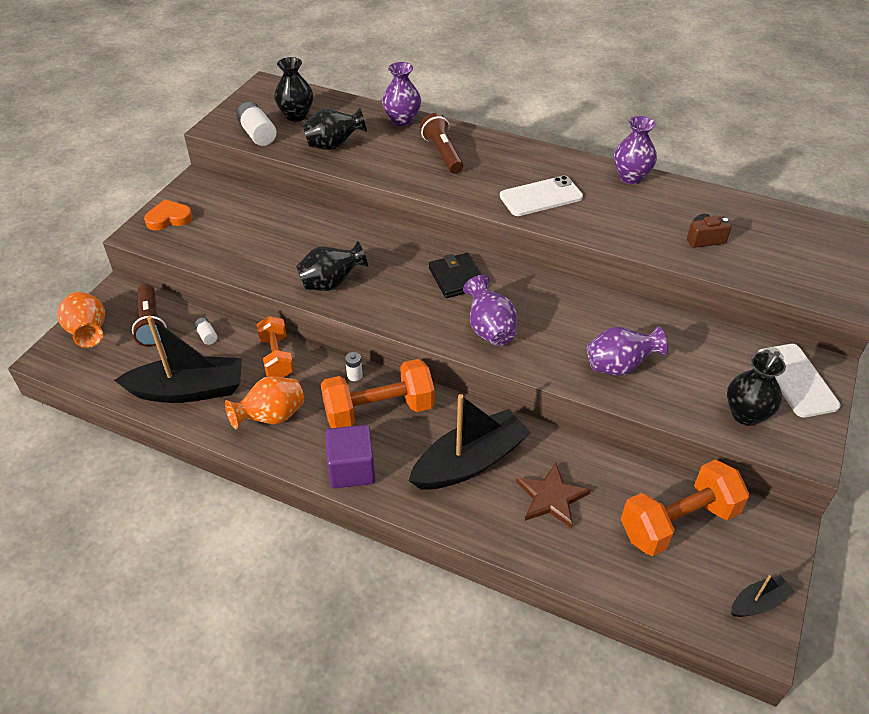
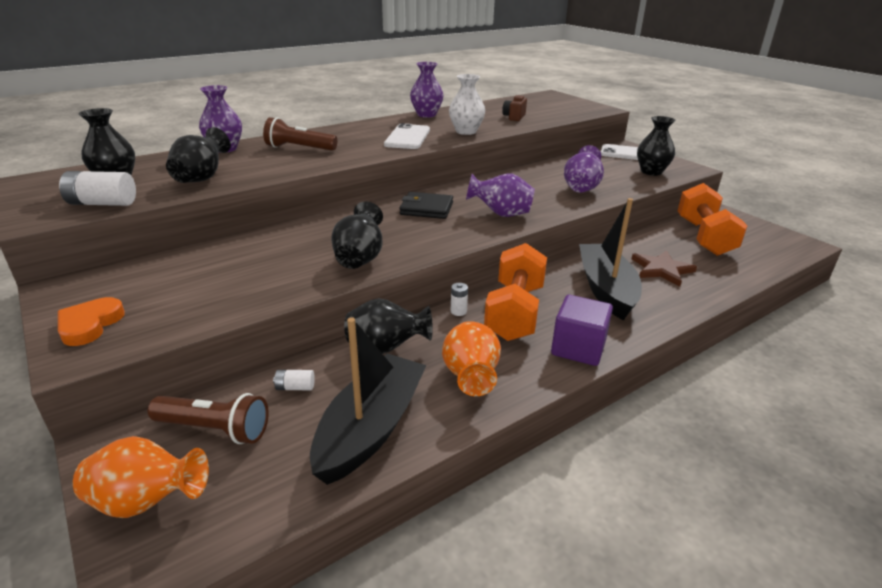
camera: 60 degrees left, 15 degrees down
(277, 357) = (386, 348): orange dumbbell -> black vase
(605, 225) = (466, 131): none -> white vase
(758, 602) = (777, 236): black boat -> none

